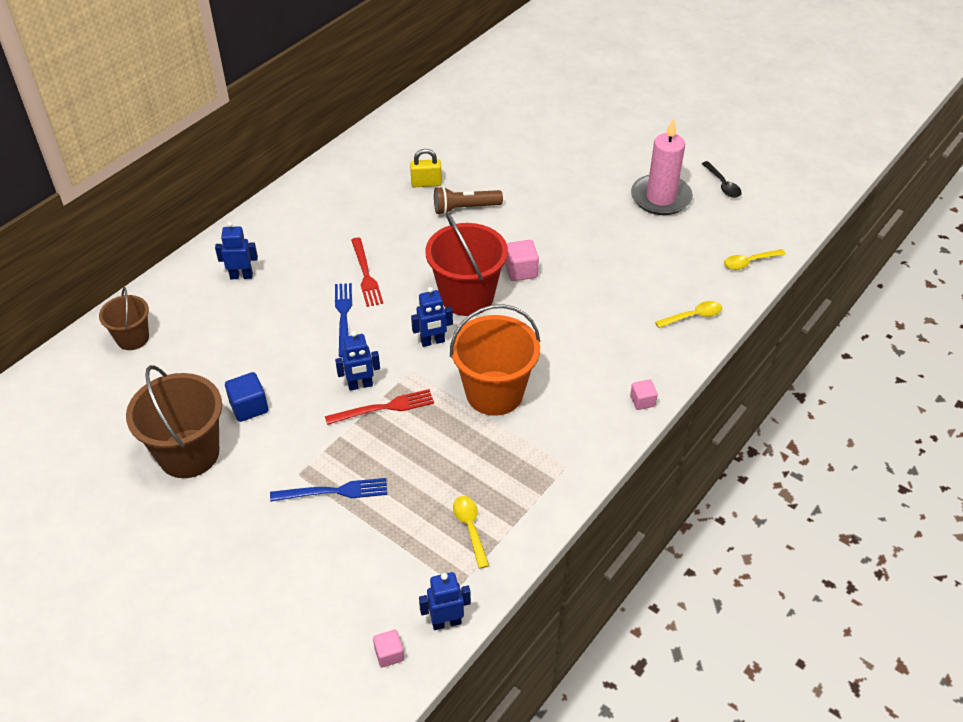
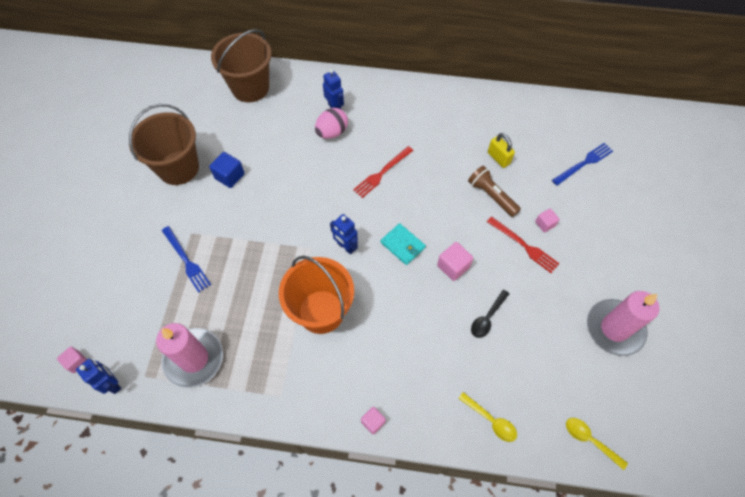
camera: 60 degrees right, 15 degrees up
(133, 338) = (250, 88): brown bucket -> brown bucket, size x1.73
(273, 292) = (332, 132): none -> pink egg
(343, 316) = (335, 182): blue fork -> blue fork (584, 163)
(360, 385) = (281, 226): blue robot -> none
(384, 408) = (269, 250): red fork -> red fork (524, 245)
(467, 297) = (402, 245): red bucket -> turquoise wallet
(470, 528) = (194, 358): yellow spoon -> pink candle
(526, 188) = (545, 224): none -> pink cube
(722, 185) = (673, 373): black spoon -> black spoon (487, 318)

